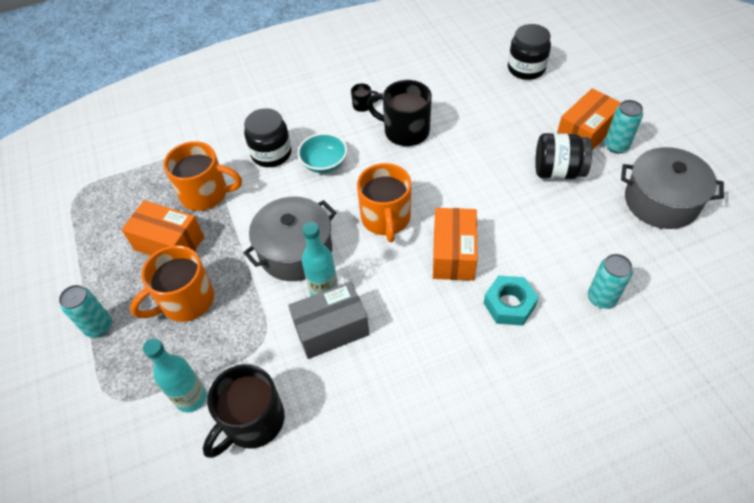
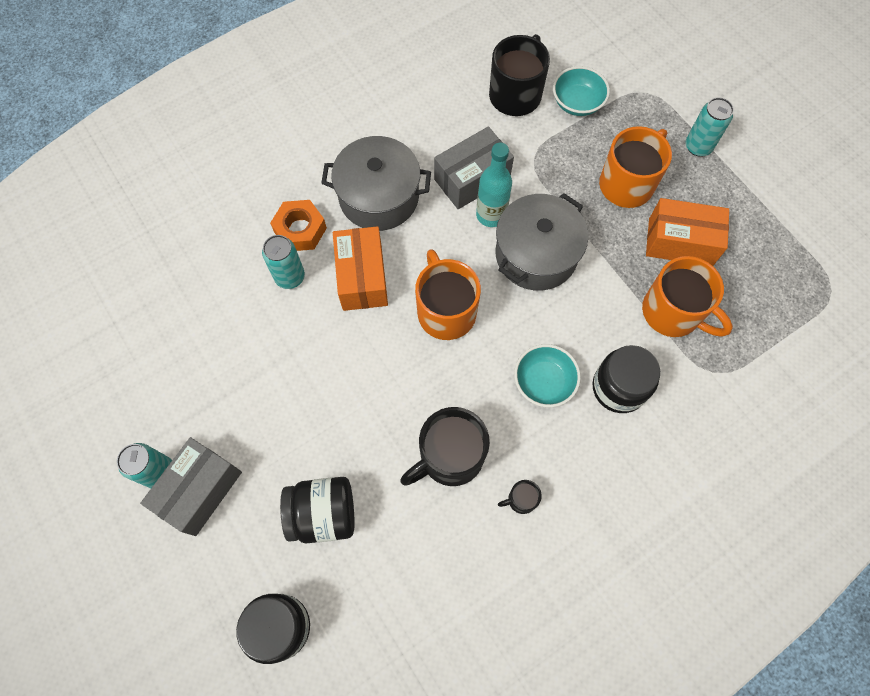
camera: 165 degrees right, 15 degrees up
(191, 398) = (577, 103): turquoise bottle -> turquoise bowl
(206, 194) = (673, 312): orange mug -> orange mug turned 135 degrees counterclockwise
(405, 131) = (450, 456): black mug -> black mug turned 135 degrees clockwise
(509, 304) = (300, 230): turquoise nut -> orange nut
(558, 171) = (241, 415): black jar -> black jar (323, 514)
(585, 133) = (200, 490): orange box -> grey box
(601, 298) = (206, 251): turquoise can -> turquoise can (290, 277)
(661, 201) = (119, 386): grey pot -> grey pot (379, 197)

